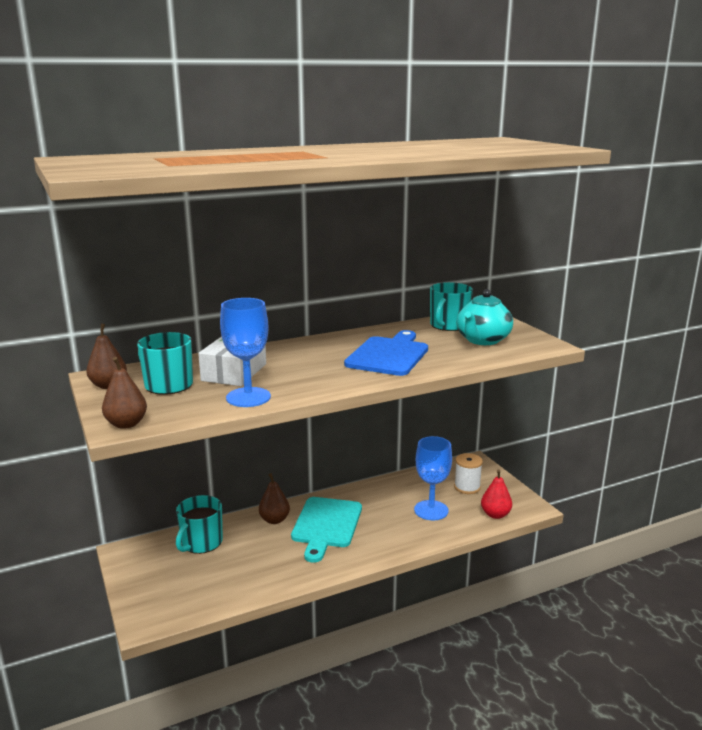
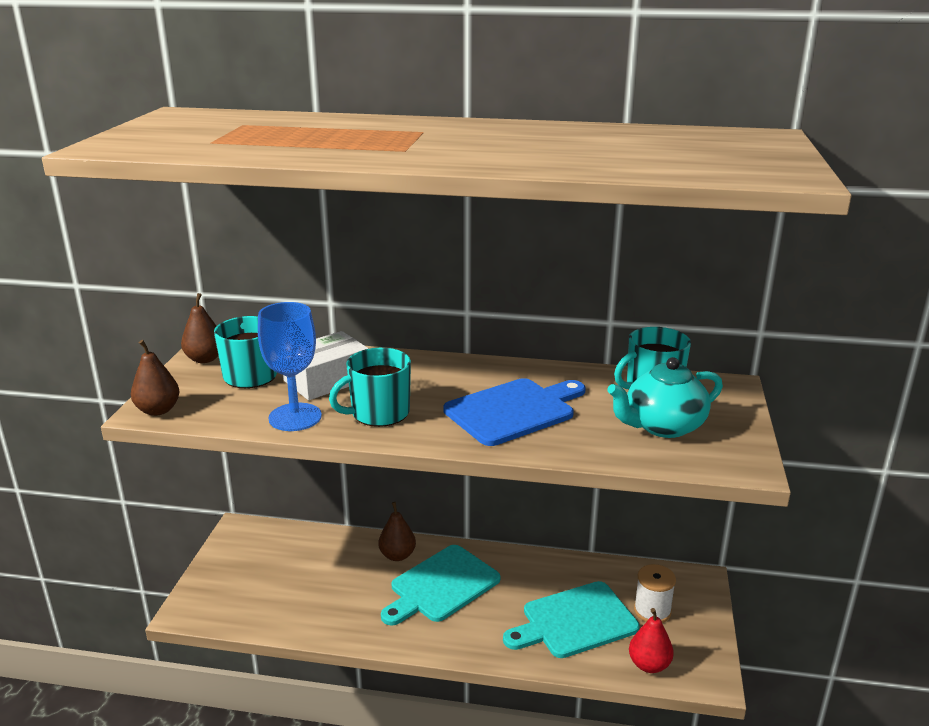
camera: 35 degrees right, 5 degrees up
(201, 542) = (308, 550): turquoise mug -> turquoise mug (379, 413)
(431, 510) = (574, 621): blue goblet -> turquoise cutting board

